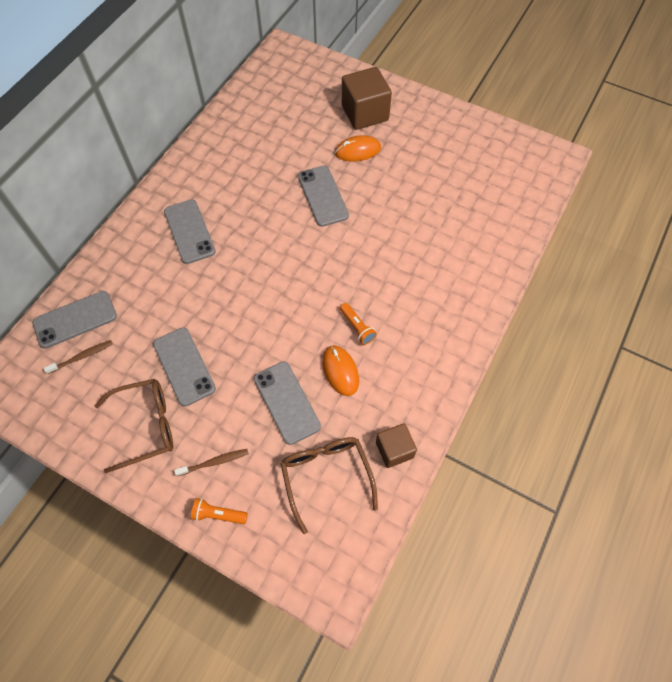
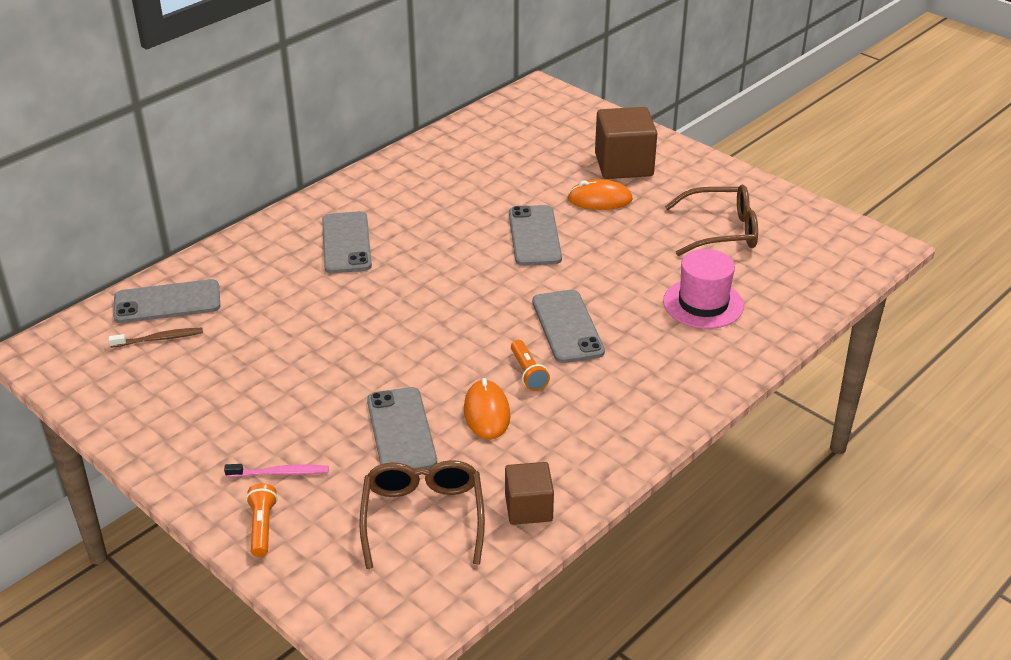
camera: 15 degrees right, 25 degrees down
(145, 426) = (208, 420): brown glasses -> brown glasses (721, 231)
(184, 366) = (282, 371): grey phone -> grey phone (567, 327)
(214, 462) = (279, 473): brown toothbrush -> pink toothbrush
(218, 514) = (262, 527): orange flashlight -> orange flashlight turned 60 degrees clockwise
(456, 236) = (703, 304): none -> pink hat

